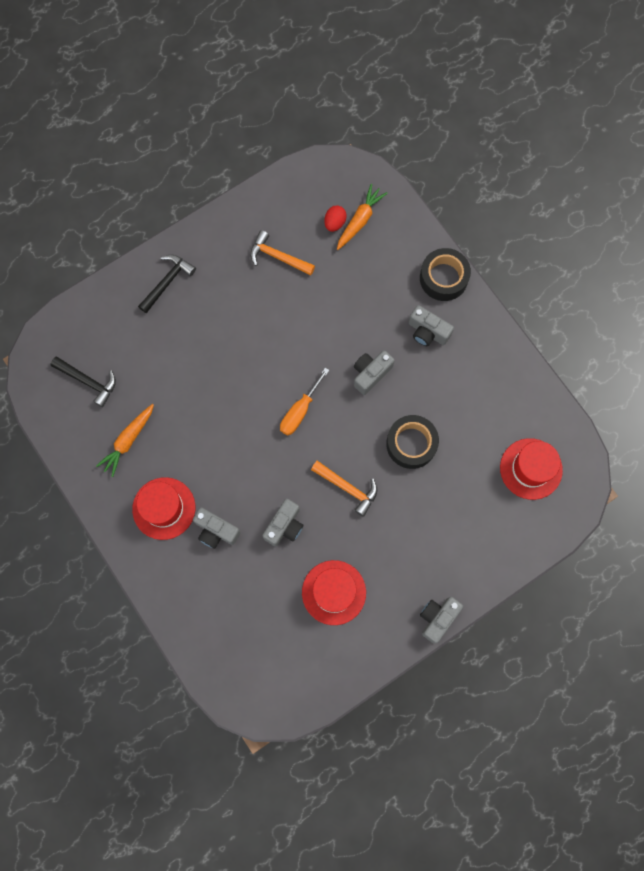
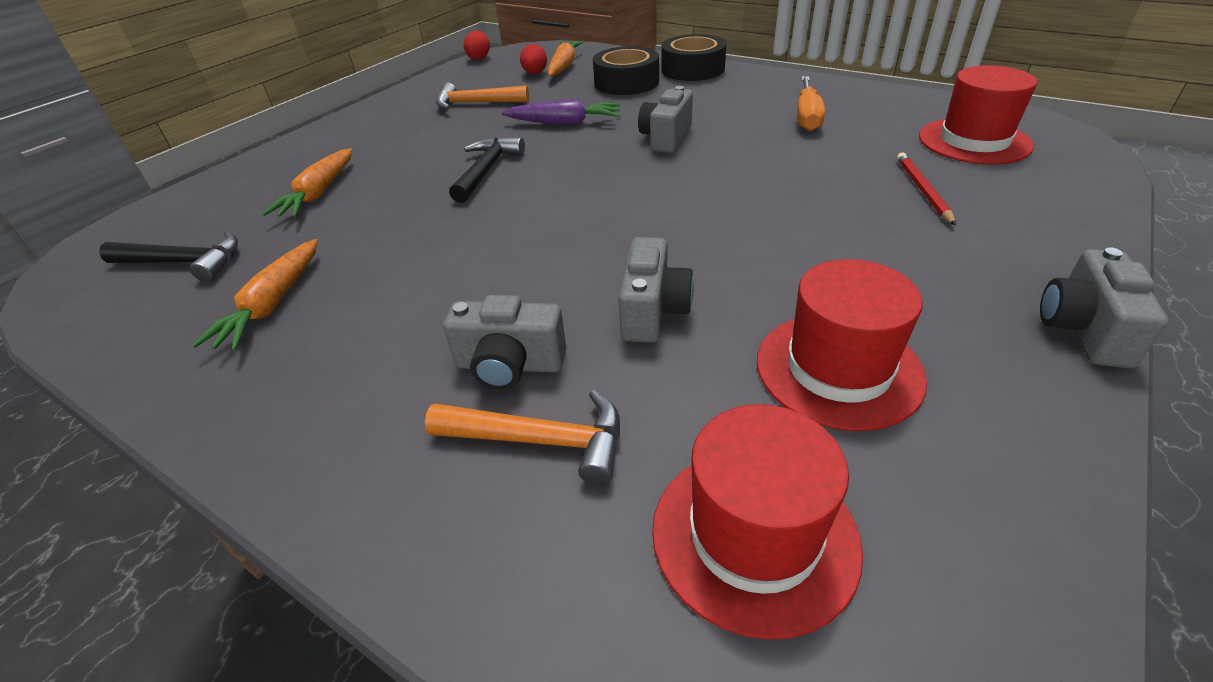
camera: 20 degrees left, 35 degrees down
(160, 339) = (319, 193): none -> orange carrot
(164, 508) = (373, 371): red hat -> red hat (754, 536)
(167, 282) = (321, 151): black hammer -> black hammer (486, 170)
(300, 411) = (586, 190): orange screwdriver -> orange screwdriver (807, 117)
(306, 166) = (479, 58): none -> red egg
(322, 320) = (564, 123): none -> purple carrot
(347, 488) = (729, 234): orange hammer -> orange hammer (540, 441)
(411, 444) = (784, 169): black tape -> black tape (626, 82)
(427, 332) = (710, 98): grey camera -> none
(462, 499) = (922, 190): none -> red pencil

